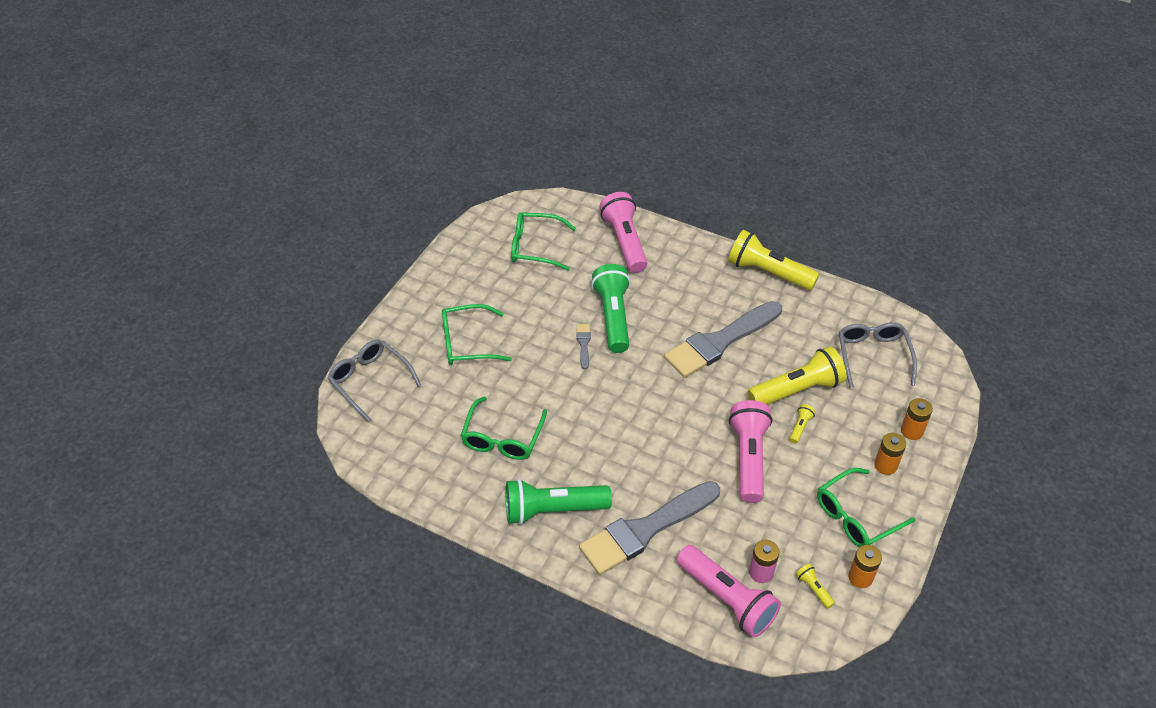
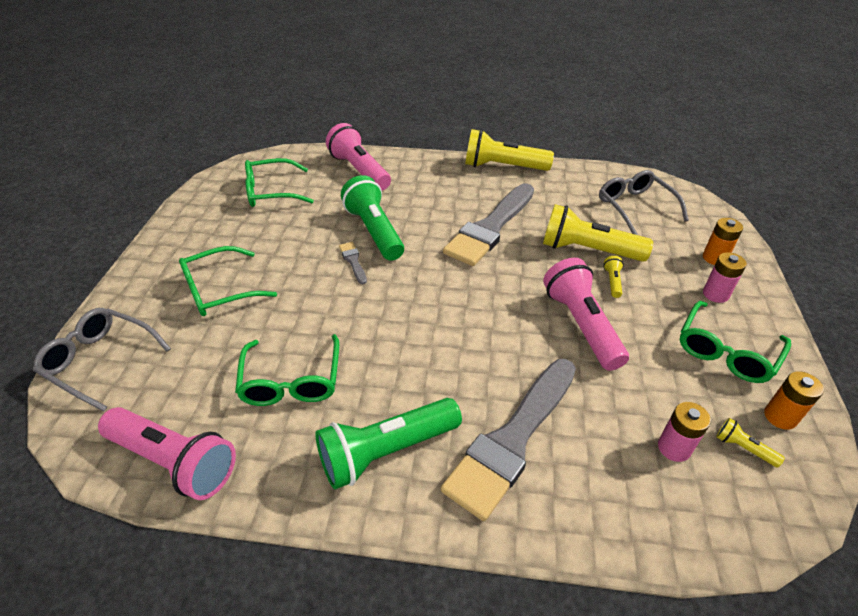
camera: 20 degrees left, 5 degrees down
(727, 599) = (658, 497): pink flashlight -> pink flashlight (175, 461)
(797, 390) = (588, 250): yellow flashlight -> yellow flashlight turned 120 degrees counterclockwise
(885, 465) = (715, 294): orange battery -> pink battery

